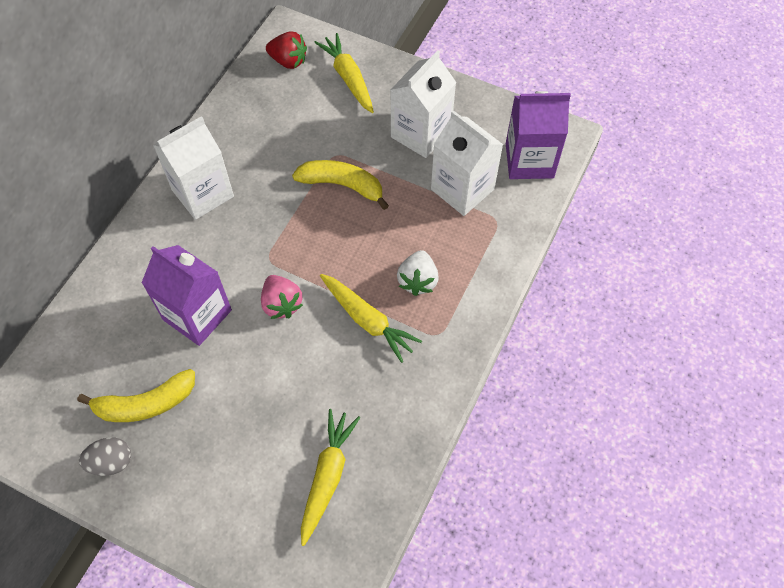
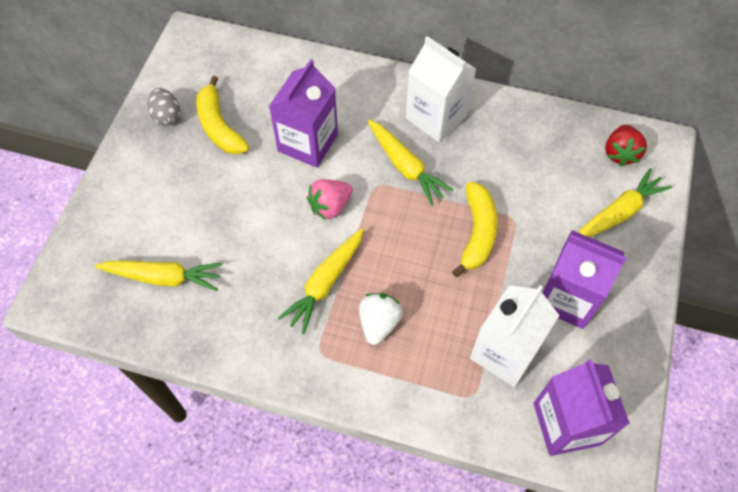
camera: 80 degrees right, 0 degrees up
(253, 230) = (405, 166): none -> yellow carrot
(417, 281) = (379, 323): white strawberry -> white strawberry turned 105 degrees clockwise
(421, 133) = (567, 298): white carton -> purple carton

